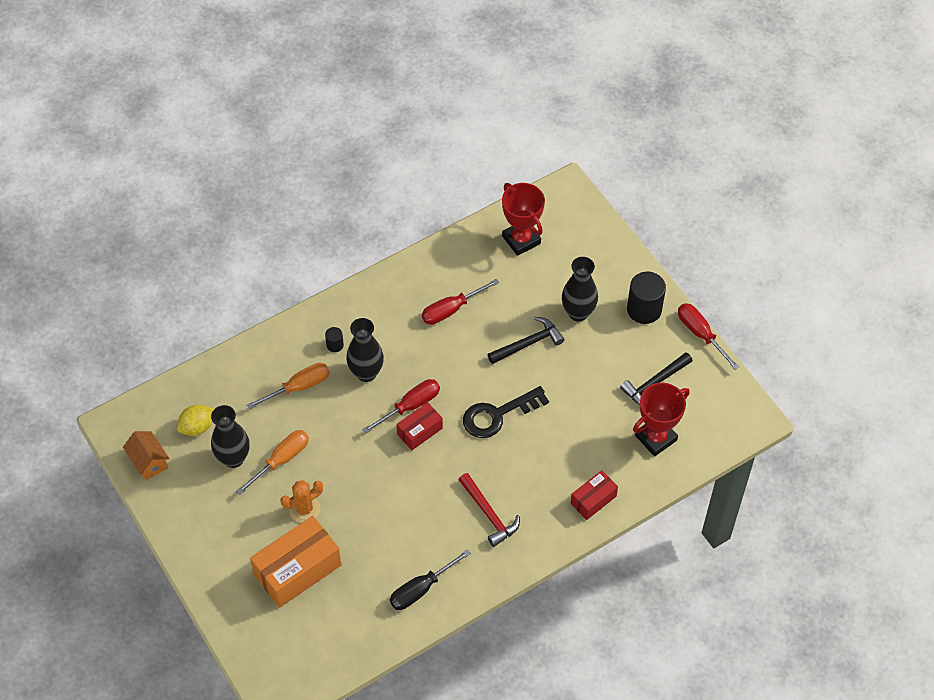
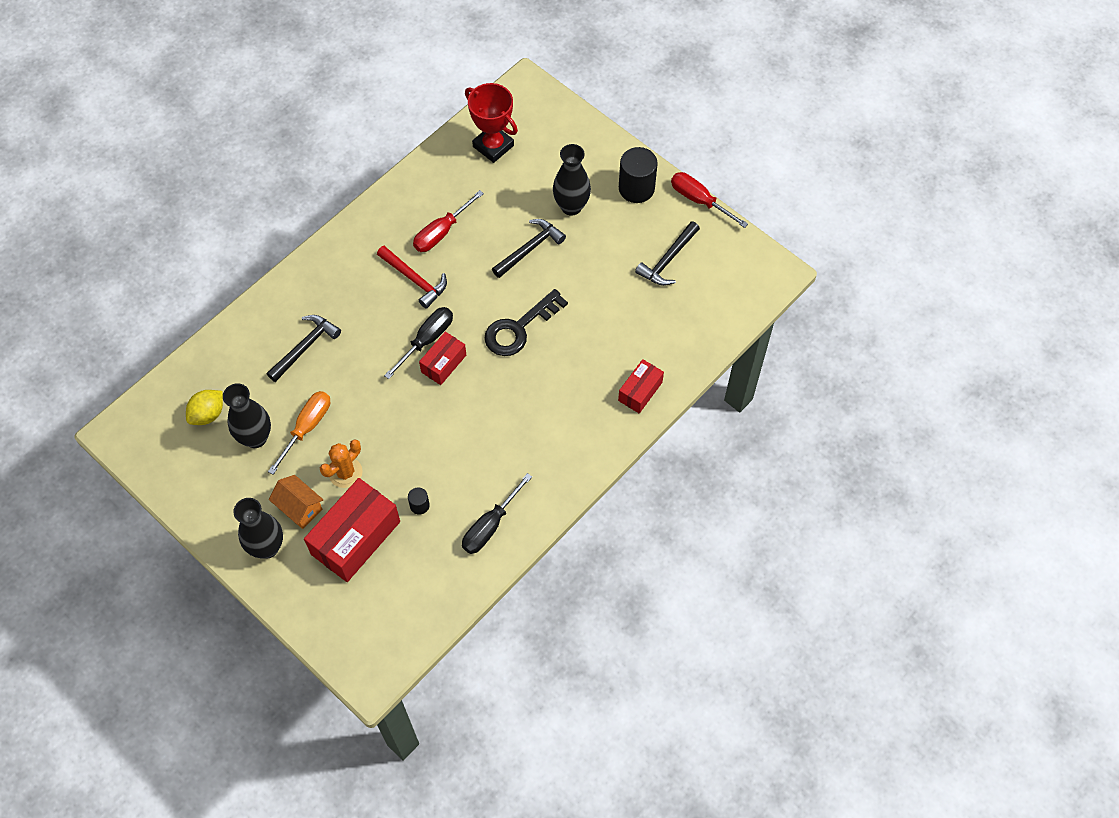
camera: 15 degrees left, 5 degrees up
(149, 462) = (165, 463): orange house -> orange house (299, 508)
(297, 570) = (355, 538): orange box -> red box
(299, 387) = (305, 347): orange screwdriver -> black hammer
(335, 345) = (330, 295): black cylinder -> black cylinder (419, 505)
(366, 373) = (371, 317): black vase -> black vase (267, 547)
(411, 406) = (427, 339): red screwdriver -> black screwdriver
(489, 514) = (538, 431): red hammer -> red hammer (414, 280)
(656, 438) = (685, 314): red trophy -> none

